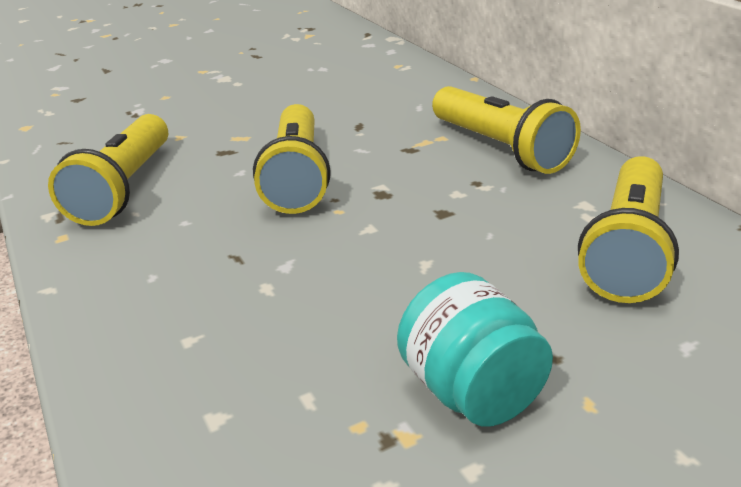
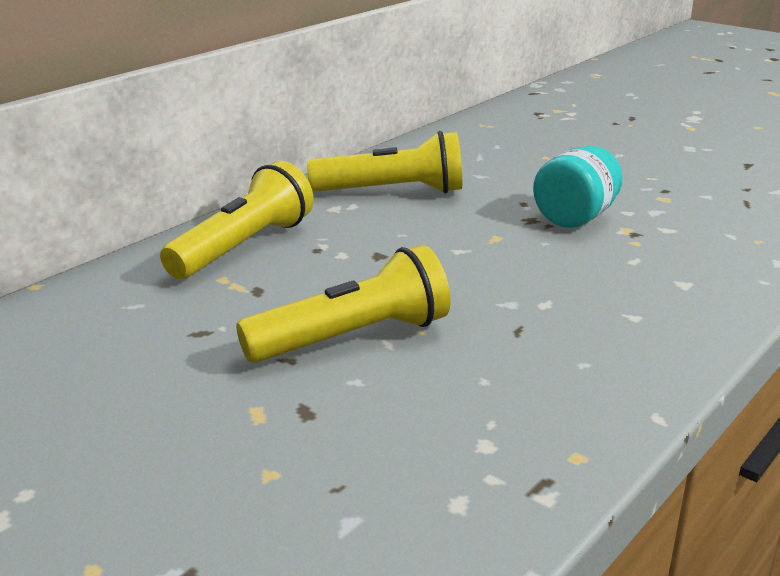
camera: 115 degrees left, 5 degrees down
(124, 188) = (446, 456): yellow flashlight -> none

